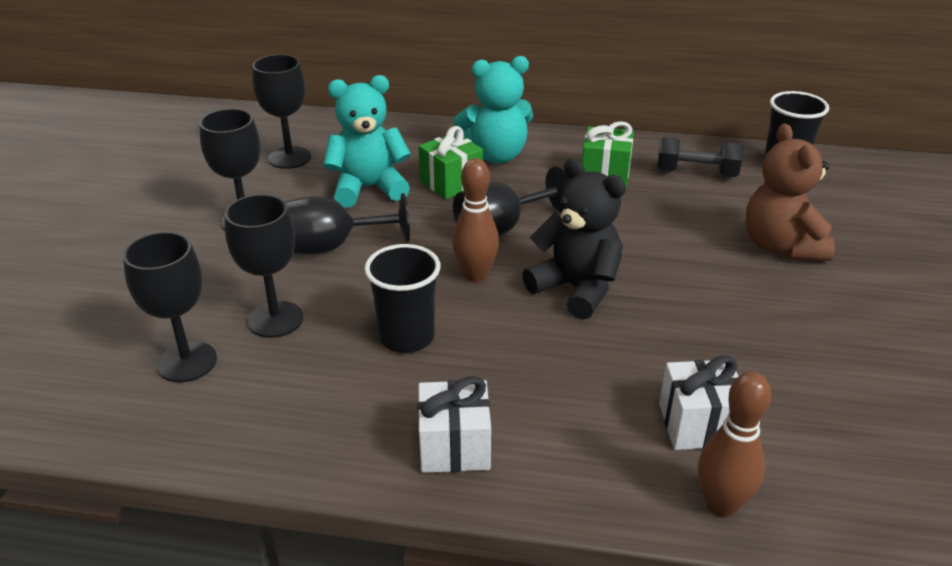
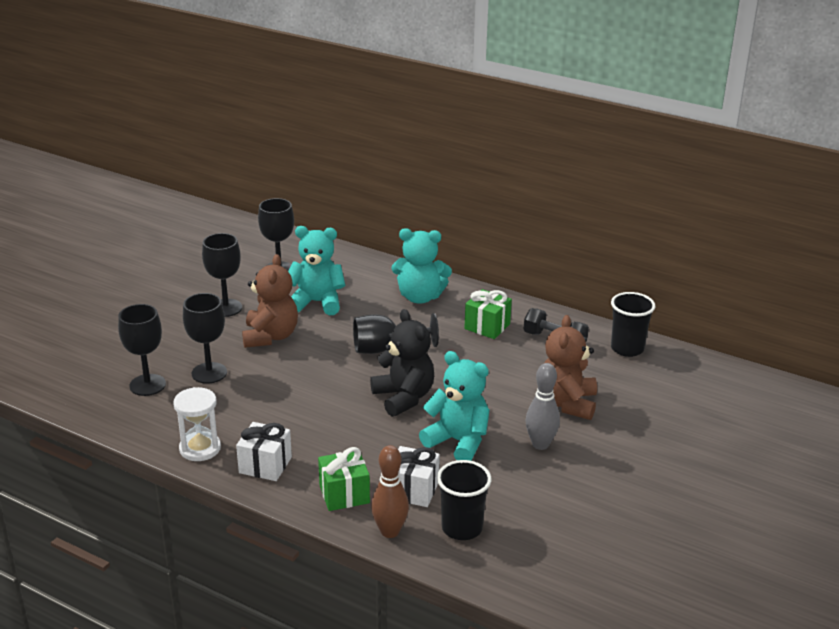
camera: 20 degrees right, 5 degrees down
(333, 447) = (200, 448): none -> white hourglass
(334, 246) = (270, 336): black goblet -> brown teddy bear
(407, 337) = (278, 401): black cup -> black cup (462, 528)
(451, 183) = (374, 310): green gift -> green gift (344, 494)
(475, 275) = (346, 374): brown bowling pin -> none
(696, 333) = (458, 441): none -> turquoise teddy bear
(800, 309) = (540, 444): none -> grey bowling pin

